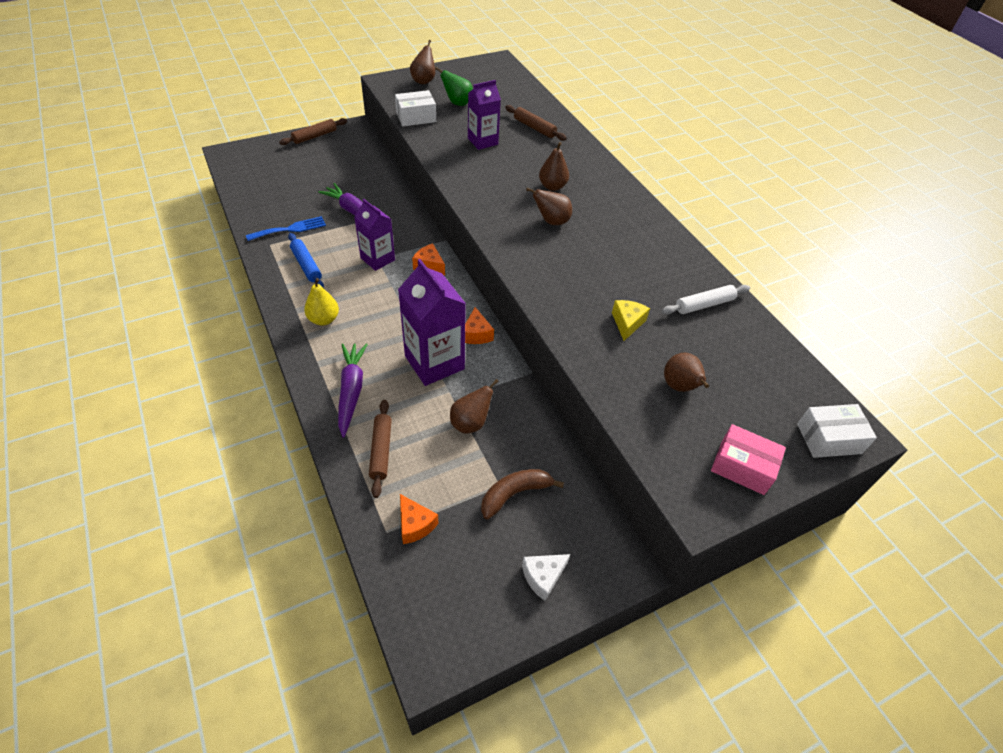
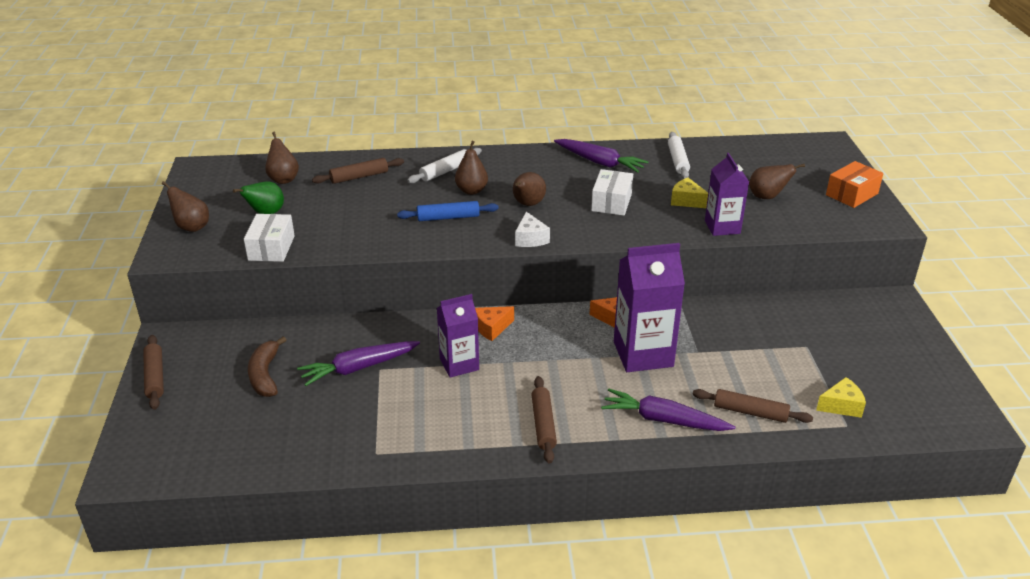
camera: 65 degrees left, 15 degrees down
(290, 229) = (355, 430): blue fork -> none
(306, 265) = (438, 425): blue rolling pin -> blue rolling pin (448, 217)
(323, 319) = (543, 424): yellow pear -> brown rolling pin
(415, 524) = (841, 406): orange cheese -> yellow cheese
(470, 423) = (730, 347): brown pear -> brown pear (283, 179)
(482, 141) = (359, 213): purple carton -> purple carton (722, 227)
(514, 494) = (817, 340): brown banana -> brown banana (265, 375)
(543, 577) = (901, 344): white cheese -> white cheese (530, 239)
(573, 166) = (445, 171): none -> white rolling pin
(657, 251) = (599, 162): none -> purple carrot
(742, 467) = (851, 194): pink box -> orange box
(829, 438) = (831, 154): white box -> white box (611, 202)

